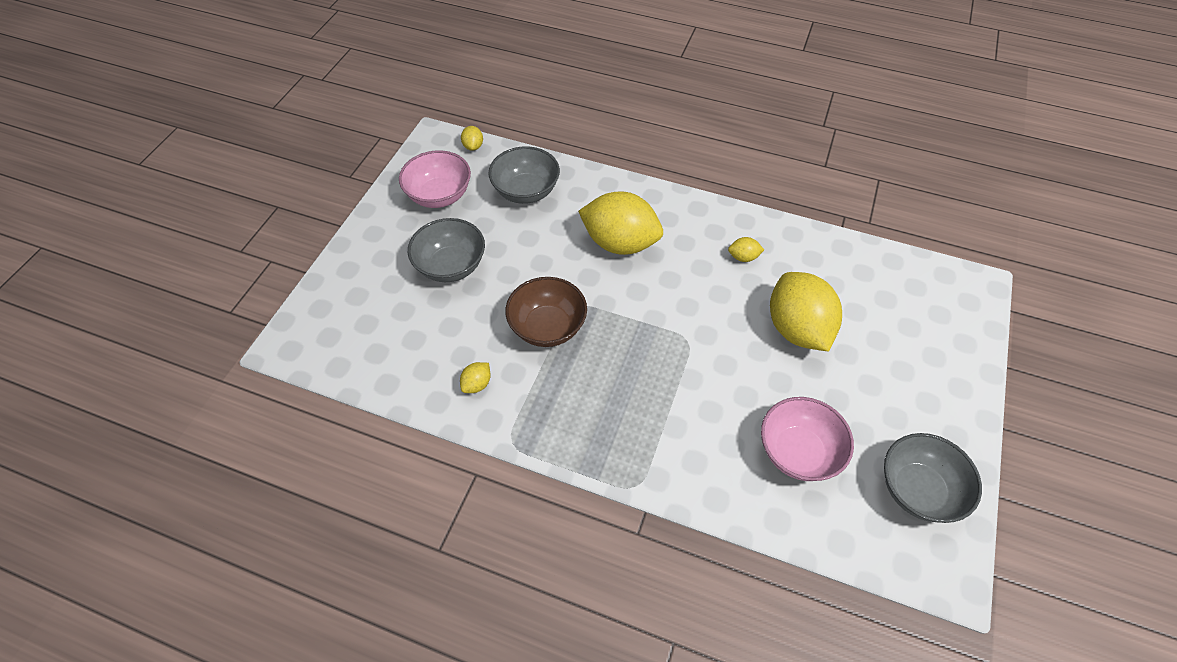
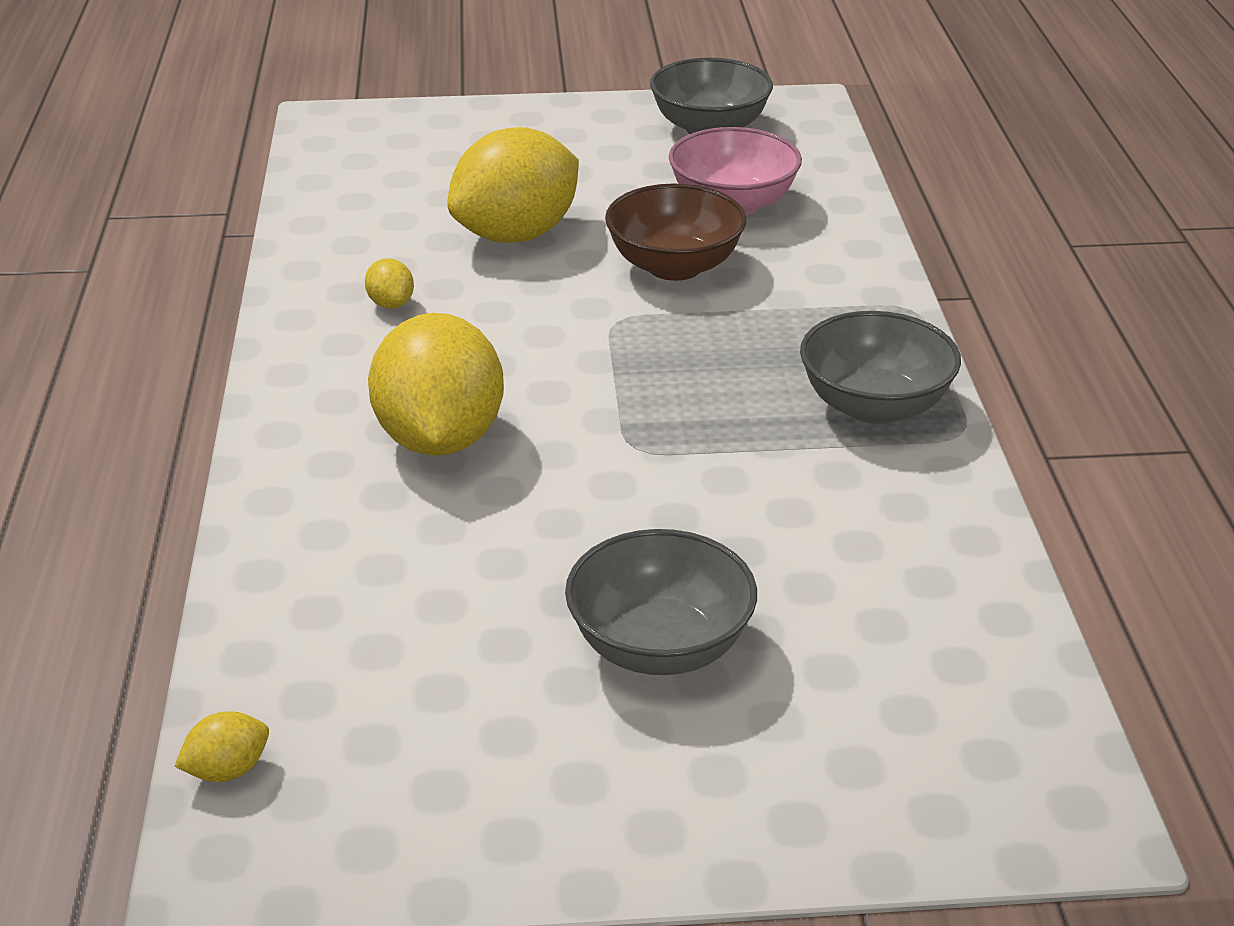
camera: 115 degrees left, 20 degrees down
(439, 195) = (451, 759): pink bowl -> none
(477, 384) = (898, 505): yellow lemon -> none
(526, 191) = (357, 613): grey bowl -> grey bowl (874, 406)
(547, 327) = (709, 465): brown bowl -> brown bowl (674, 266)

